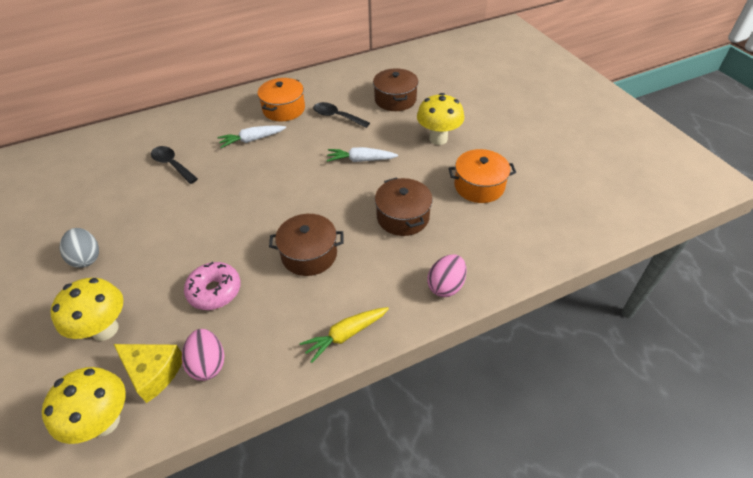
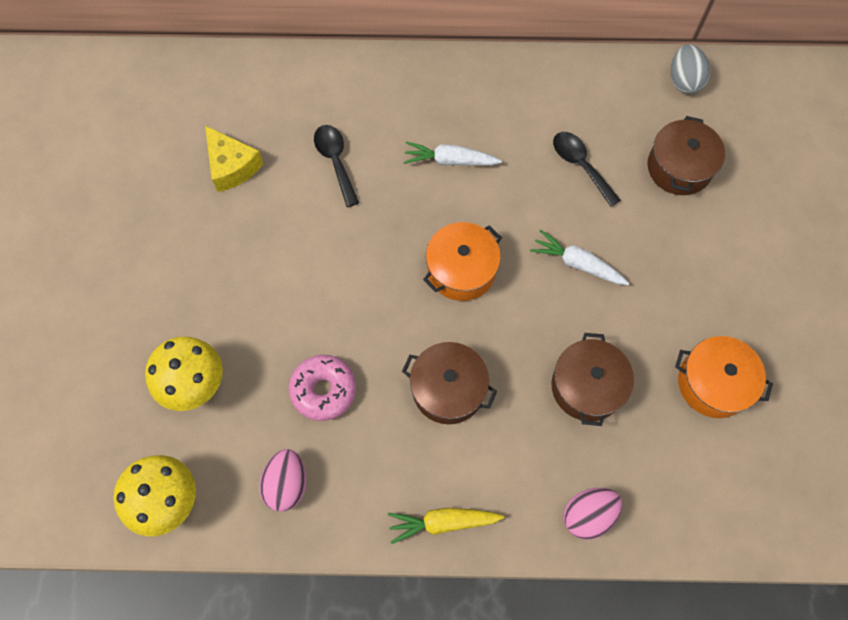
camera: 25 degrees right, 20 degrees up
(86, 258) = (200, 272): grey egg -> grey egg (684, 81)
(153, 372) = (229, 466): yellow cheese -> yellow cheese (232, 166)
(284, 109) = (513, 118): orange pot -> orange pot (461, 270)
(438, 138) = (702, 272): yellow mushroom -> none

